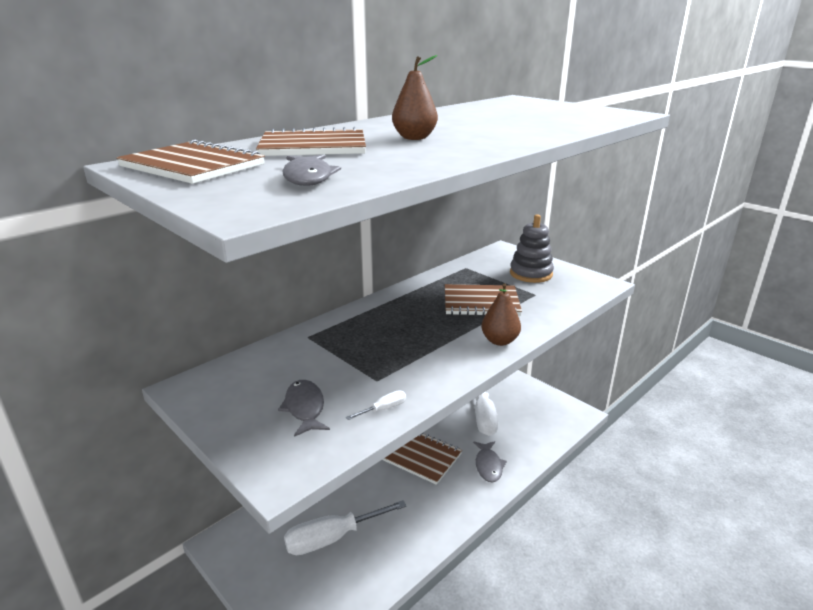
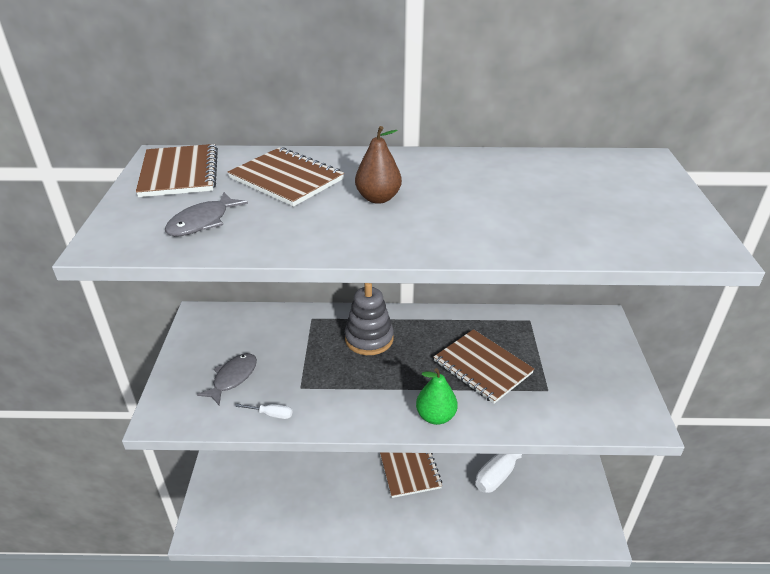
camera: 45 degrees right, 10 degrees up
(332, 538) = (283, 479): white screwdriver -> none
(488, 466) = (450, 516): grey fish -> none
(499, 341) = (435, 416): brown pear -> green pear
(531, 274) = (583, 364): grey stacking toy -> grey stacking toy (369, 339)

